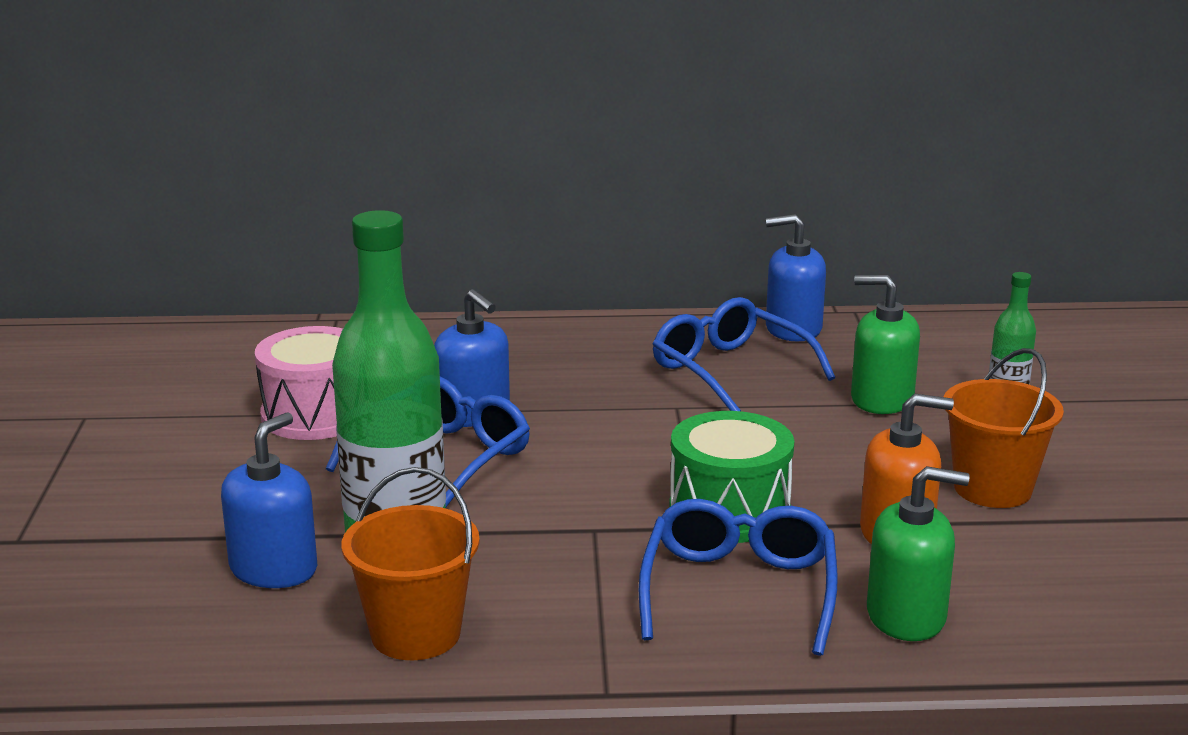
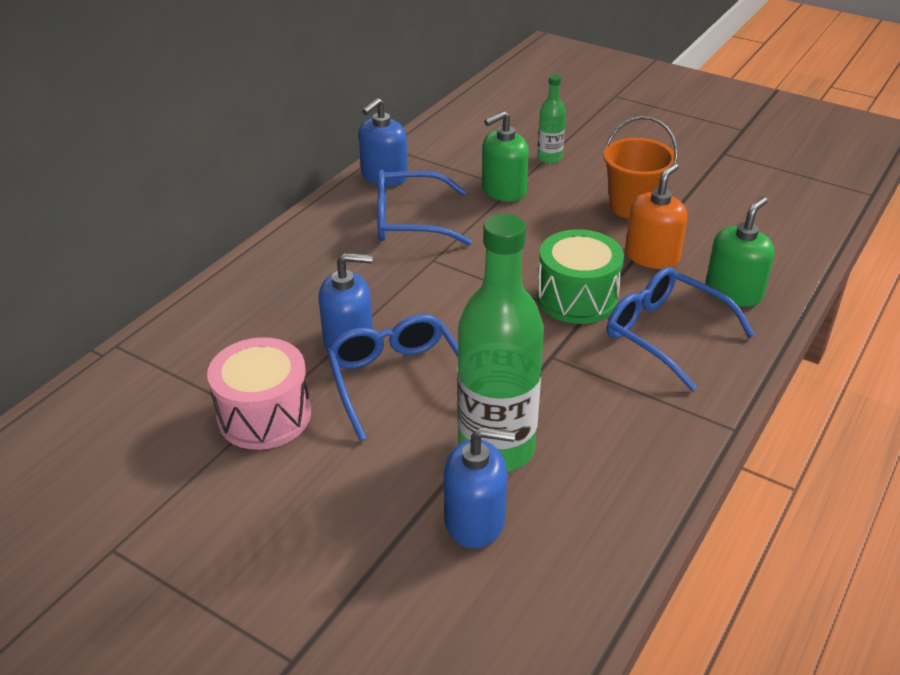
camera: 55 degrees left, 15 degrees up
(274, 569) = (475, 520): blue soap dispenser -> blue soap dispenser turned 120 degrees clockwise
(416, 634) = (614, 482): orange bucket -> none

